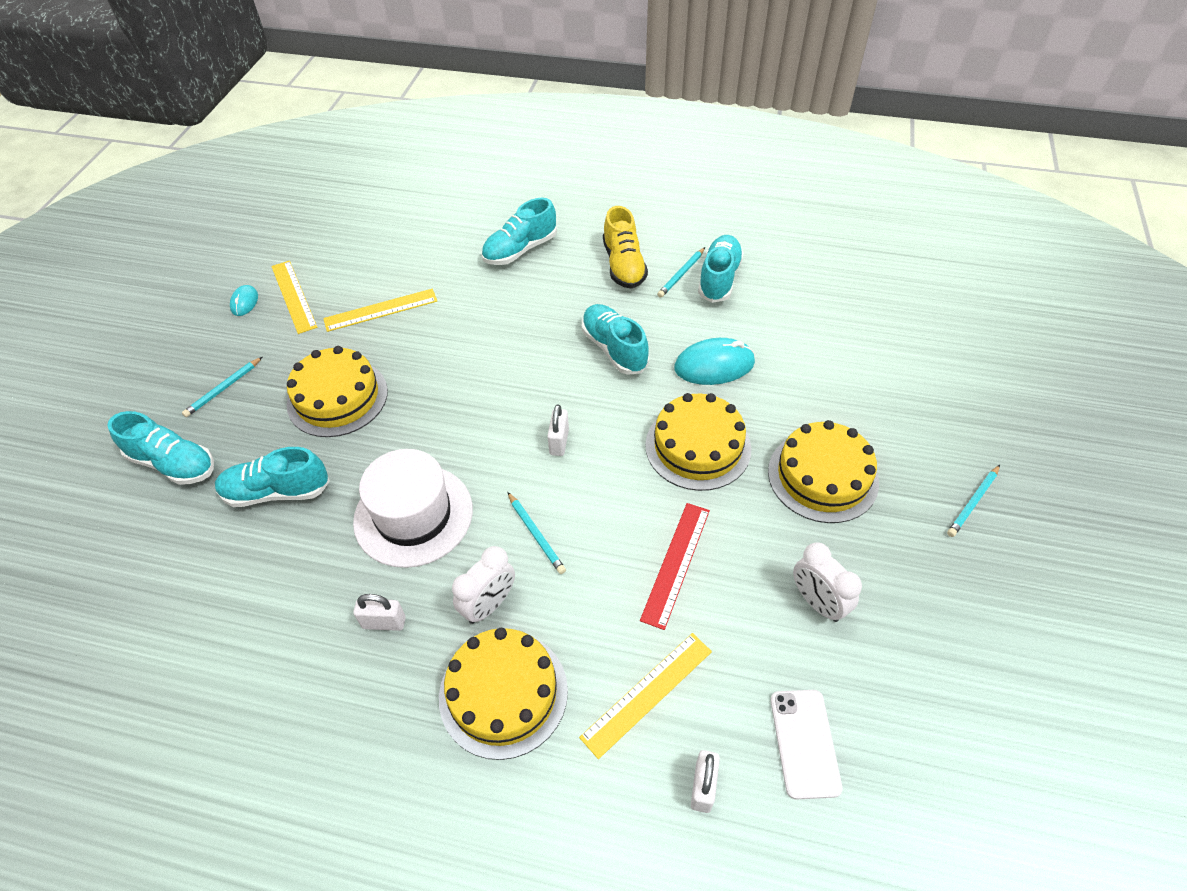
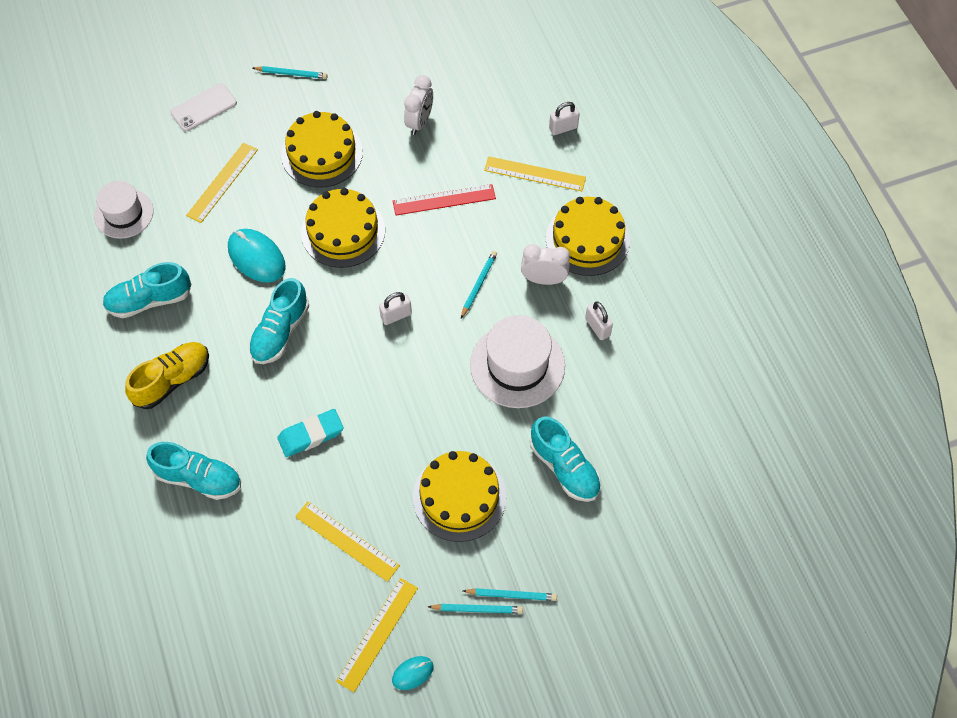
camera: 125 degrees left, 10 degrees up
(173, 463) = (597, 564): turquoise shoe -> none
(492, 327) = (311, 435): none -> turquoise eraser
(681, 274) = (159, 330): turquoise pencil -> turquoise pencil (477, 609)
(804, 743) = (508, 97): white phone -> white phone (204, 108)
(831, 376) = (222, 182): none -> yellow ruler
(834, 294) = (124, 213): none -> white hat

